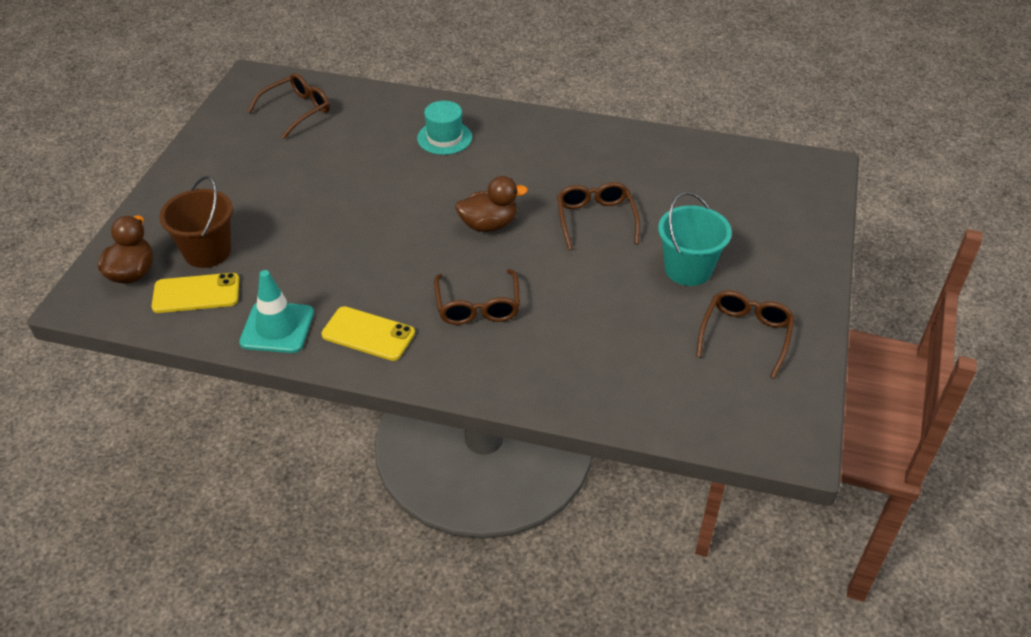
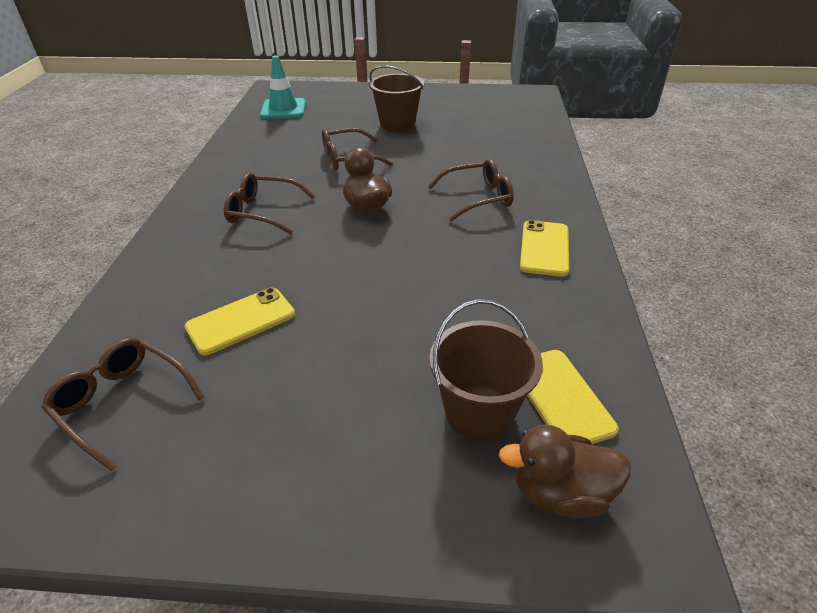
camera: 100 degrees left, 5 degrees down
(277, 327) = (573, 309): turquoise traffic cone -> turquoise traffic cone (283, 109)
(349, 152) = (241, 321): none -> yellow phone
(444, 138) = (217, 251): turquoise hat -> none
(688, 269) = (397, 123): turquoise bucket -> brown bucket
(745, 335) = (454, 105): brown glasses -> brown glasses (263, 212)

